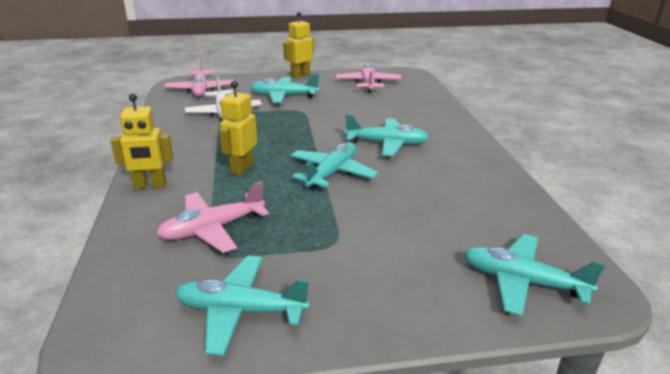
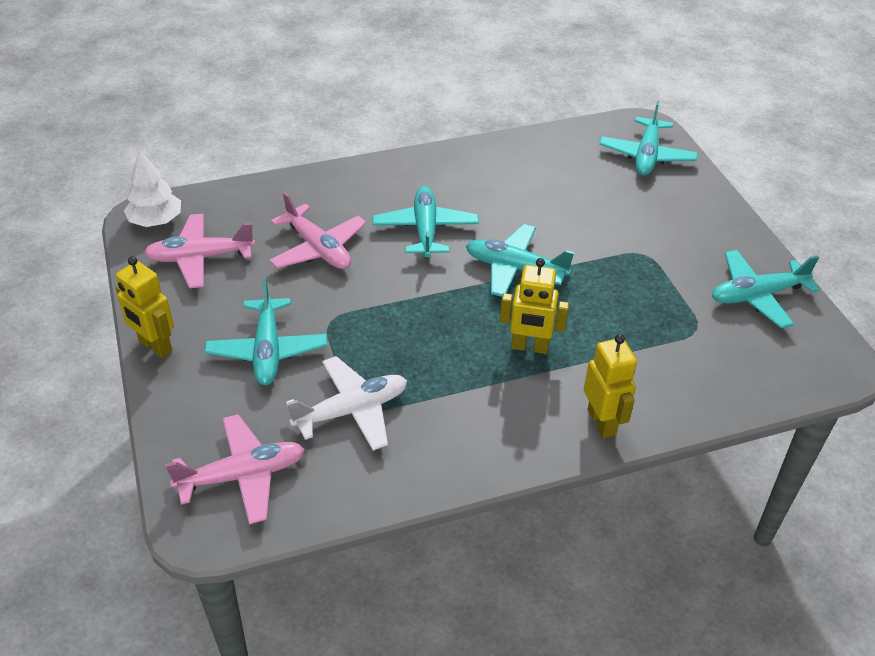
camera: 100 degrees left, 15 degrees up
(212, 229) = (661, 340): pink plane -> pink plane (318, 248)
(241, 311) = (757, 295): turquoise plane -> turquoise plane turned 75 degrees clockwise
(403, 75) = (156, 220): none -> white tree

